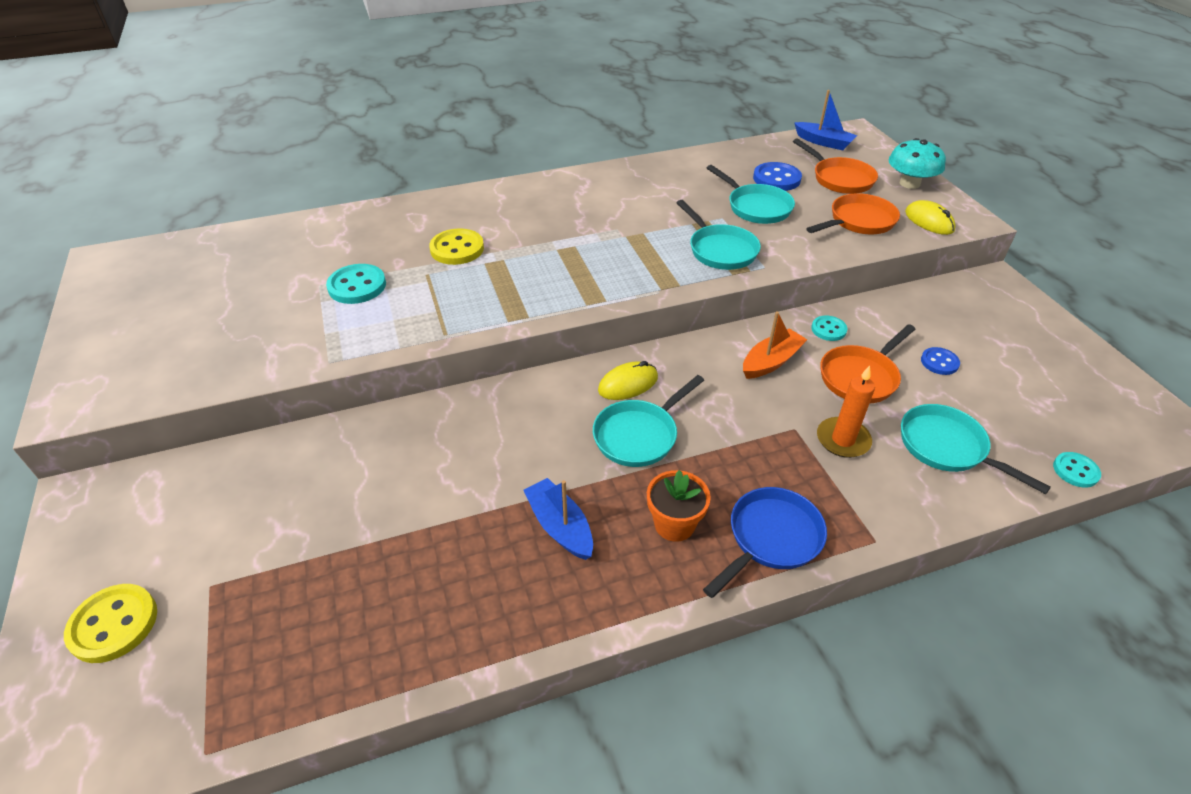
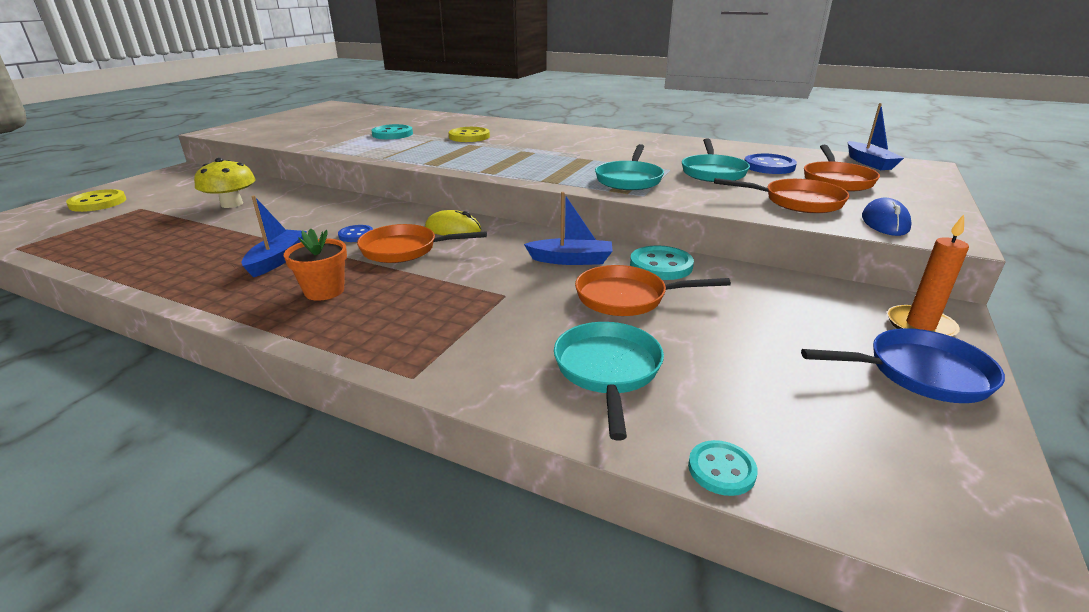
camera: 45 degrees right, 15 degrees down
(324, 499) = (232, 204): none -> yellow mushroom
(639, 435) = (404, 250): turquoise pan -> orange pan
(771, 362) = (571, 260): orange boat -> blue boat
(771, 538) = (354, 330): blue pan -> blue pan (920, 373)
(828, 329) = (661, 265): turquoise button -> turquoise button, size x1.63
(843, 440) = (526, 318): orange candle -> orange candle (920, 326)
(909, 183) = (917, 201): turquoise mushroom -> none
(929, 221) = (885, 222): yellow mouse -> blue mouse
(939, 362) = (730, 325): blue button -> blue button (356, 235)

